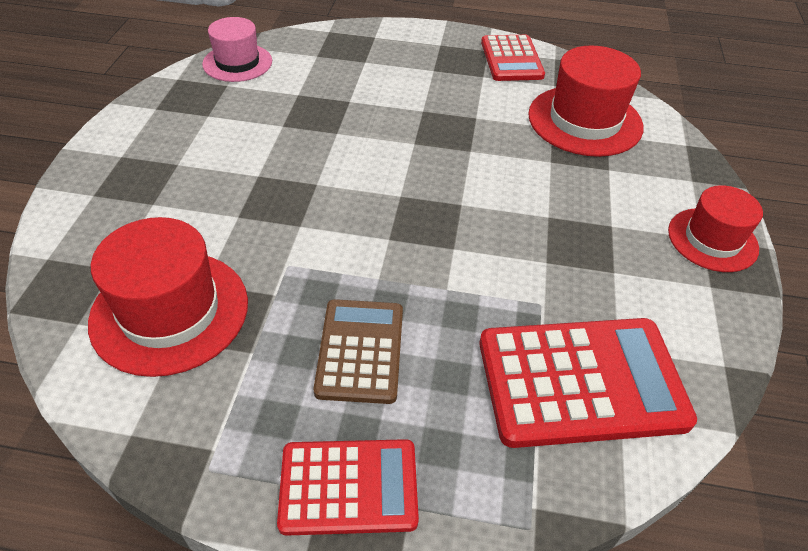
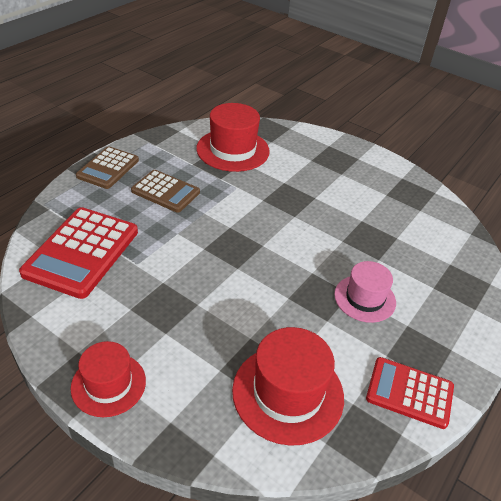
camera: 115 degrees right, 5 degrees down
(237, 63) = (449, 222): pink hat -> pink hat (365, 298)
(349, 487) = (108, 168): red calculator -> brown calculator

